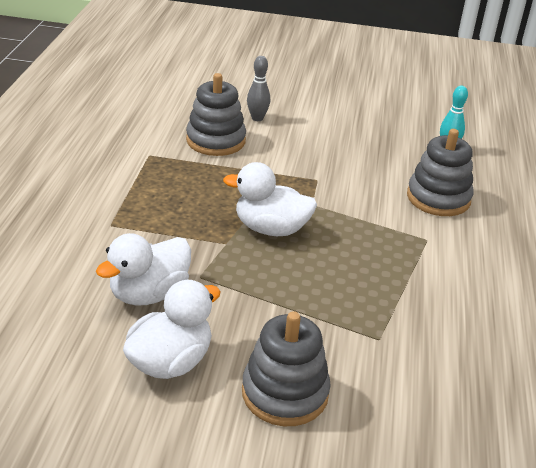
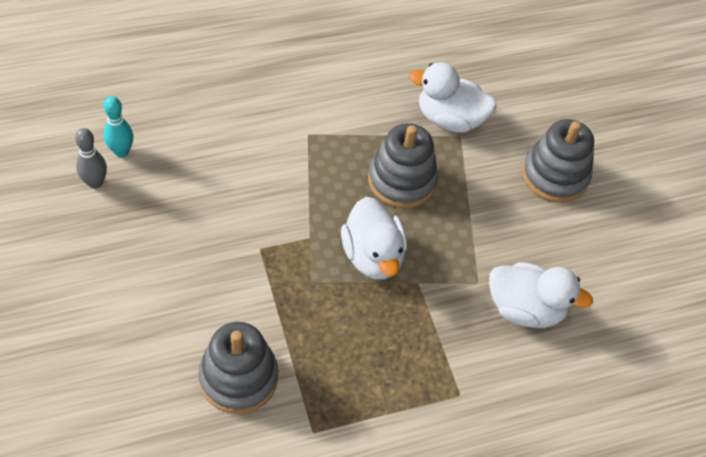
camera: 120 degrees left, 20 degrees up
(170, 362) = (582, 256): white duck -> white duck (450, 119)
(257, 118) = (157, 357): grey bowling pin -> grey bowling pin (95, 182)
(438, 198) = (231, 140): grey stacking toy -> grey stacking toy (402, 180)

